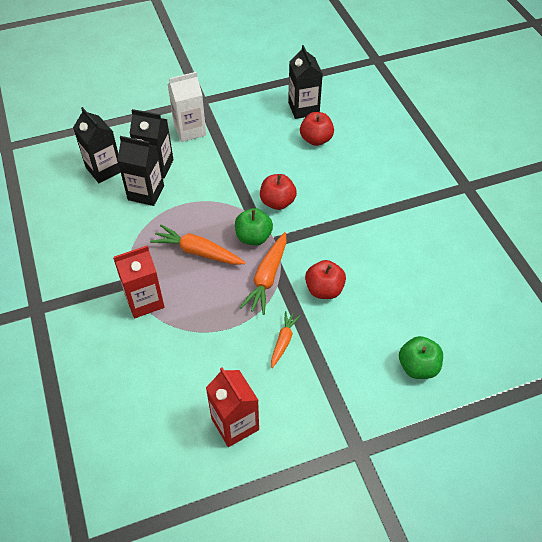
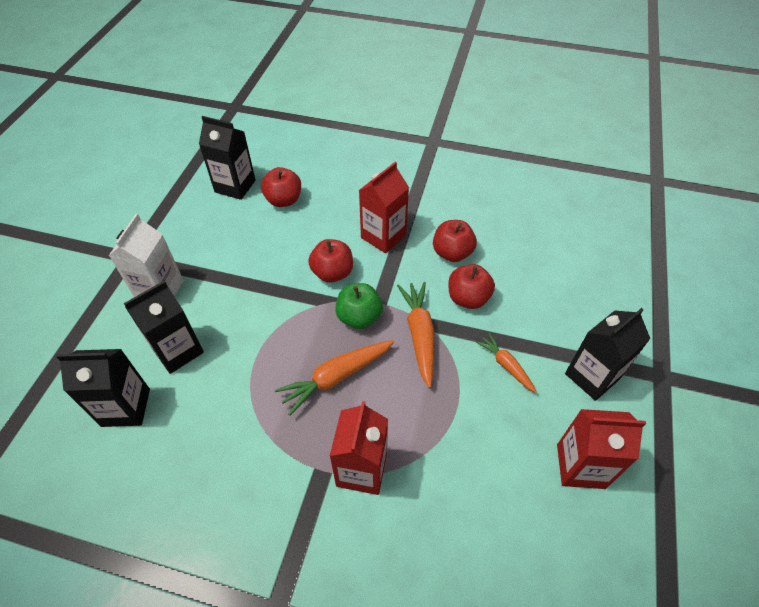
camera: 55 degrees left, 0 degrees up
(146, 193) = (206, 382): black carton -> black carton (592, 376)
(267, 278) = (419, 335): orange carrot -> orange carrot turned 150 degrees counterclockwise
(336, 211) = (383, 236): none -> red carton
(358, 259) = (452, 253): none -> red apple
(417, 367) = (596, 282): green apple -> none

